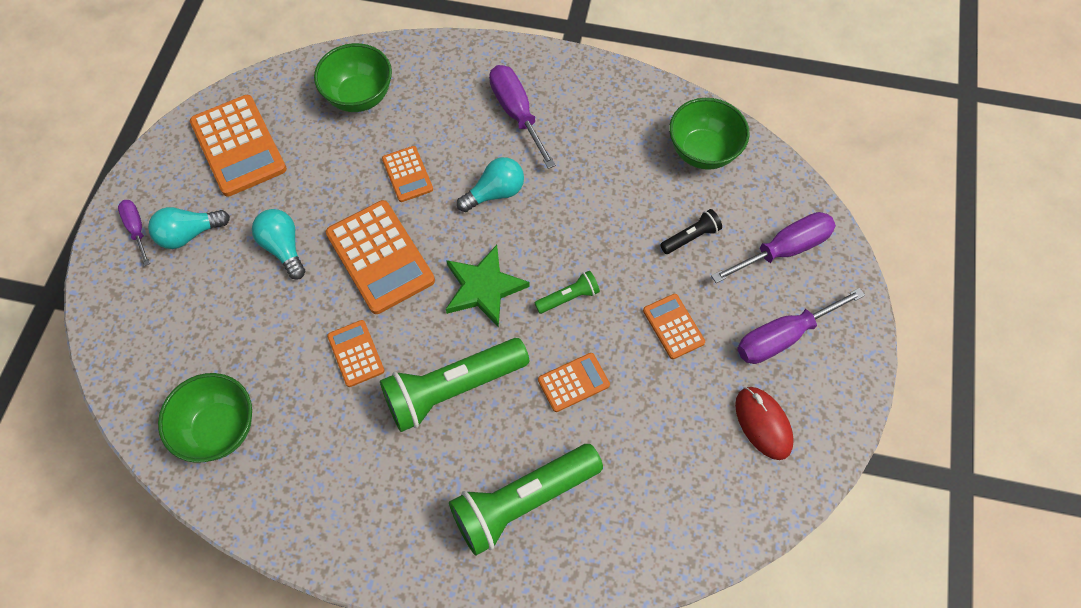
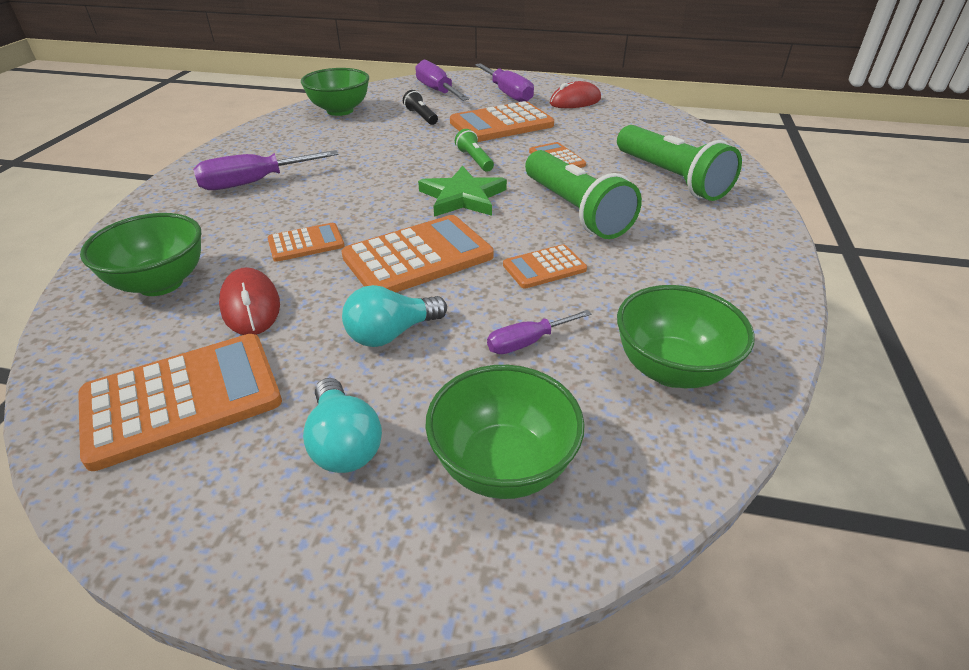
camera: 90 degrees left, 25 degrees down
(137, 229) = (313, 527): purple screwdriver -> purple screwdriver (527, 342)
(157, 317) = (503, 465): none -> green bowl
(326, 157) = (251, 306): none -> red mouse
(495, 193) = (351, 193): turquoise light bulb -> none
(673, 326) = (501, 124): orange calculator -> orange calculator, size x1.85

